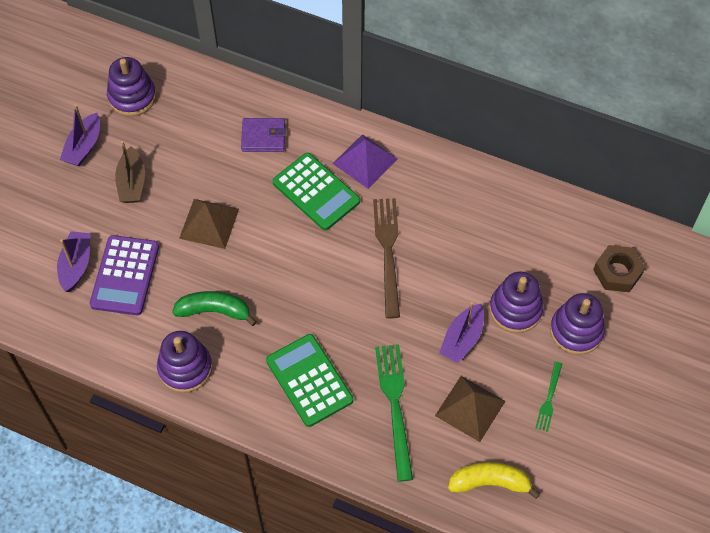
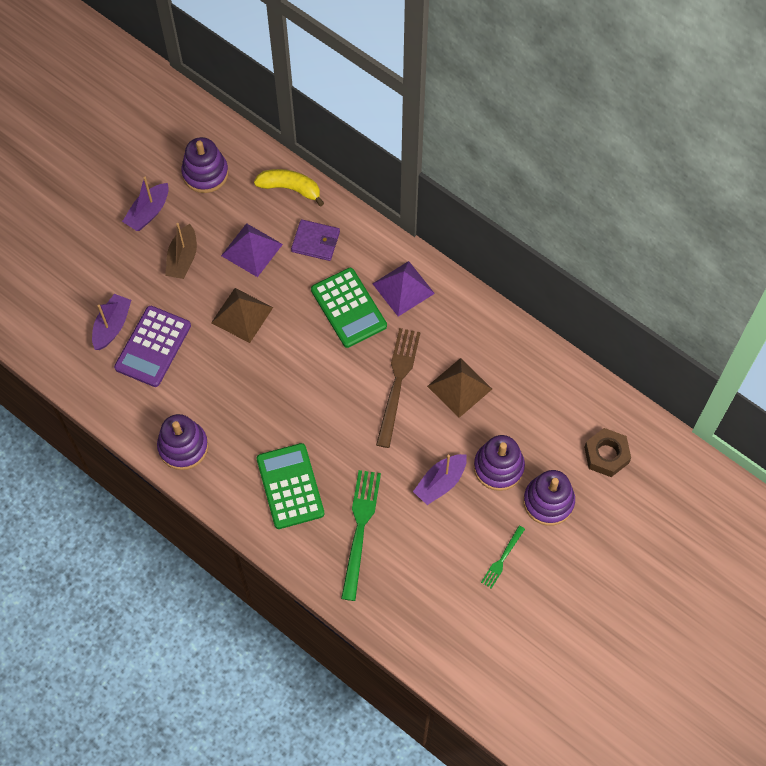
camera: 15 degrees right, 5 degrees up
(201, 159) = (252, 250): none -> purple pyramid
(214, 311) = (223, 400): green banana -> none
(470, 408) = (427, 549): brown pyramid -> brown pyramid (459, 387)
(490, 482) = (423, 621): yellow banana -> yellow banana (290, 188)

